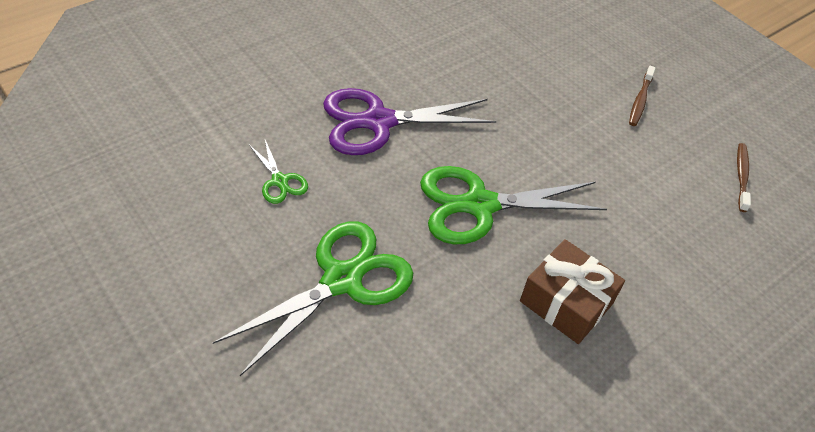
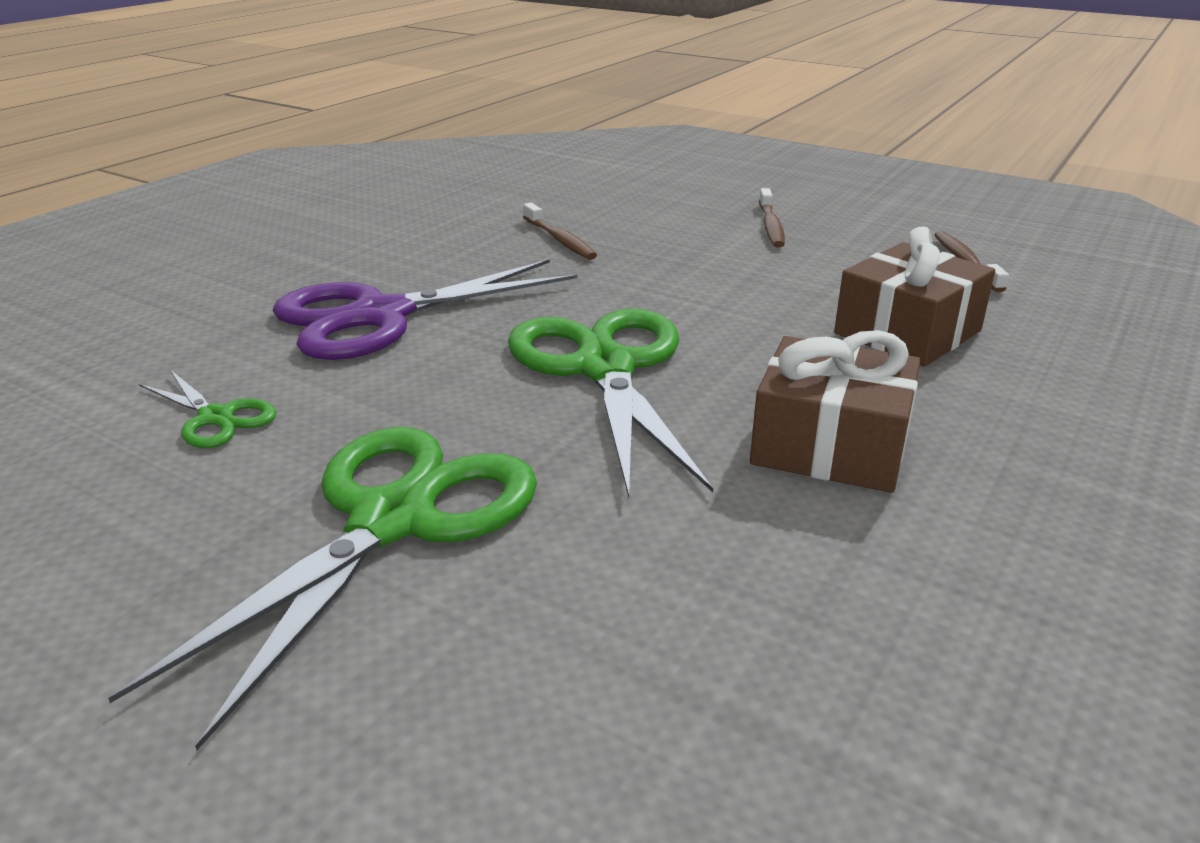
camera: 15 degrees left, 20 degrees down
(479, 205) = (604, 368): green scissors -> green scissors turned 105 degrees clockwise
(503, 76) = (559, 240): none -> brown toothbrush
(662, 229) = (907, 332): none -> brown gift

